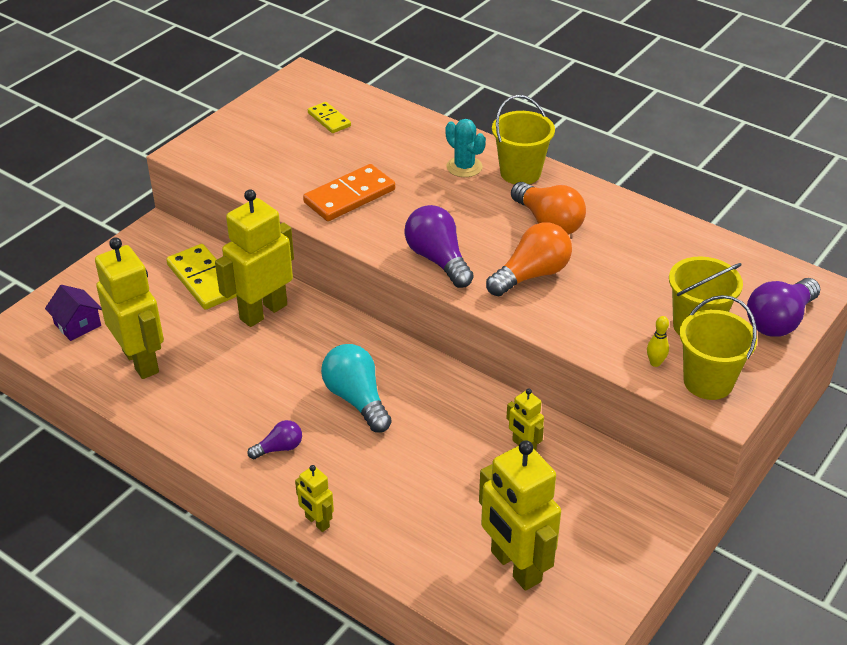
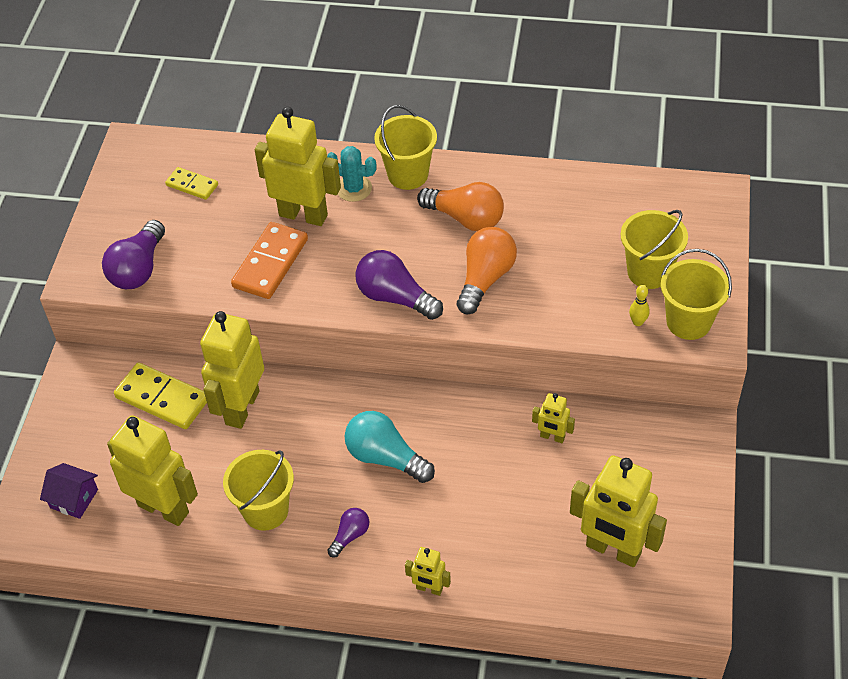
camera: 25 degrees left, 10 degrees up
(222, 397) = (265, 510): none -> yellow bucket
(405, 171) = (303, 215): none -> yellow robot
(779, 321) = (709, 239): purple light bulb -> purple light bulb (138, 269)

